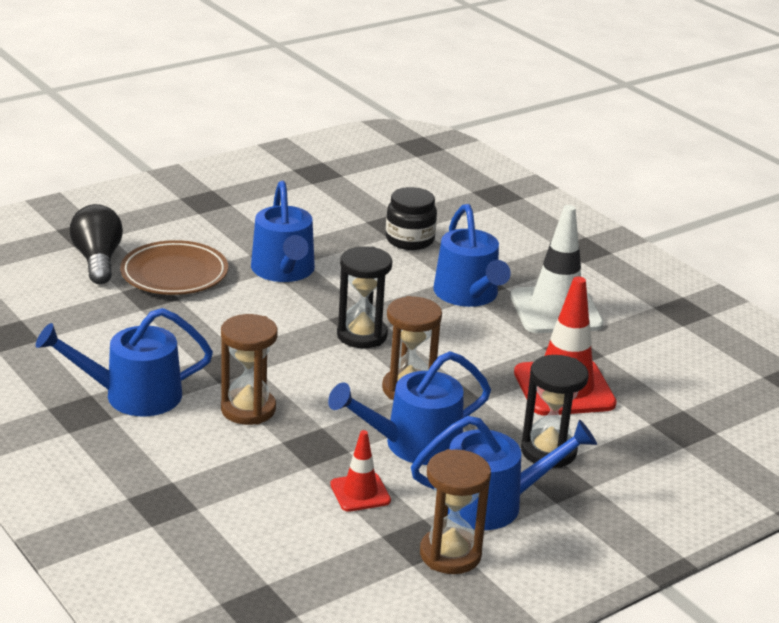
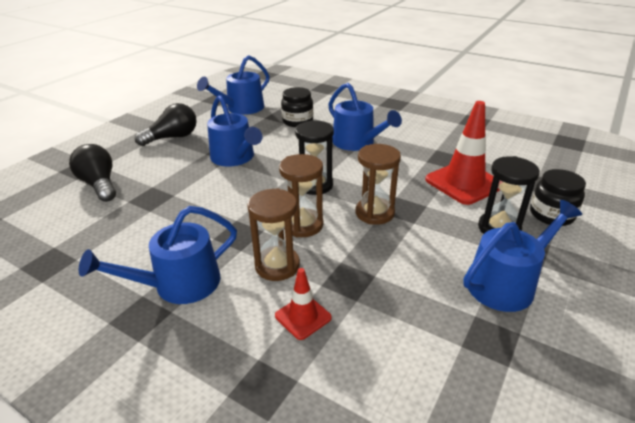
camera: 20 degrees left, 5 degrees up
(174, 274) = (161, 179): brown plate -> none
(219, 219) = (172, 137): none -> black light bulb
(360, 492) = (412, 310): red traffic cone -> red traffic cone (303, 317)
(414, 444) = (414, 253): blue watering can -> blue watering can (241, 108)
(450, 554) = (524, 343): brown hourglass -> brown hourglass (303, 225)
(556, 310) = (412, 138): white traffic cone -> none
(638, 458) = (551, 215): none -> black jar

